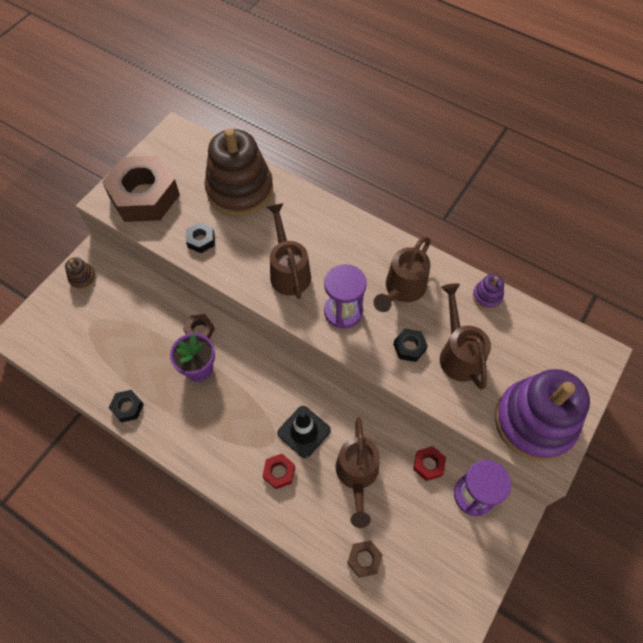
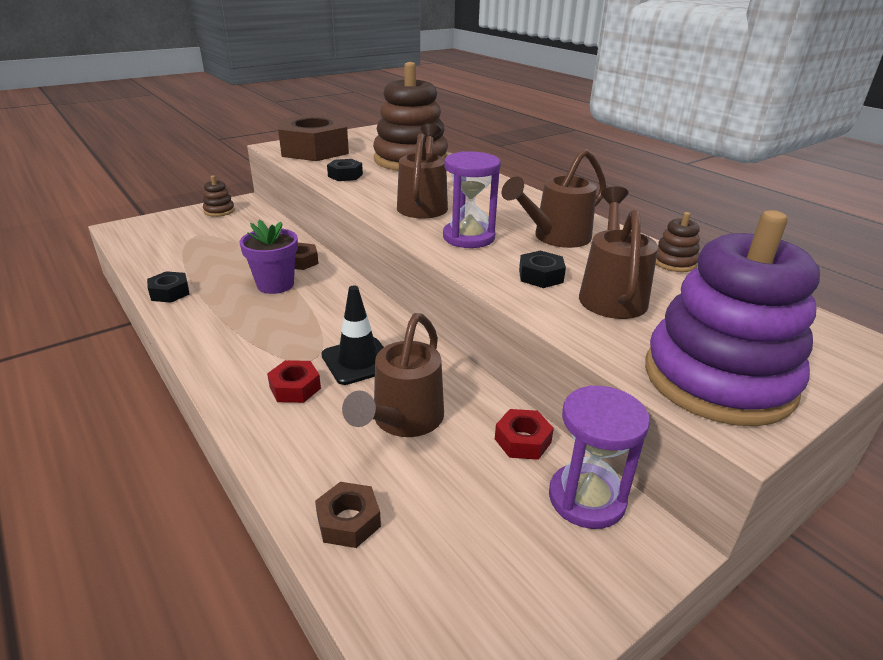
camera: 20 degrees right, 30 degrees down
(487, 296) = (674, 262): purple stacking toy -> brown stacking toy

